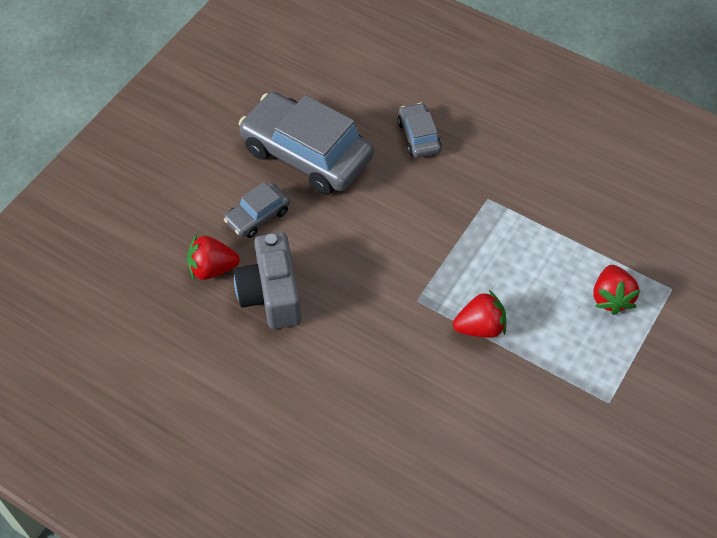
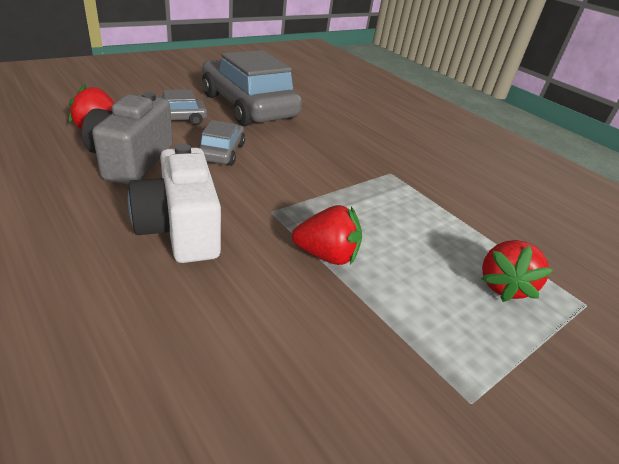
camera: 15 degrees right, 20 degrees down
(366, 352) = (180, 229): none -> white camera
(418, 136) = (349, 125): grey car -> grey car (221, 152)

